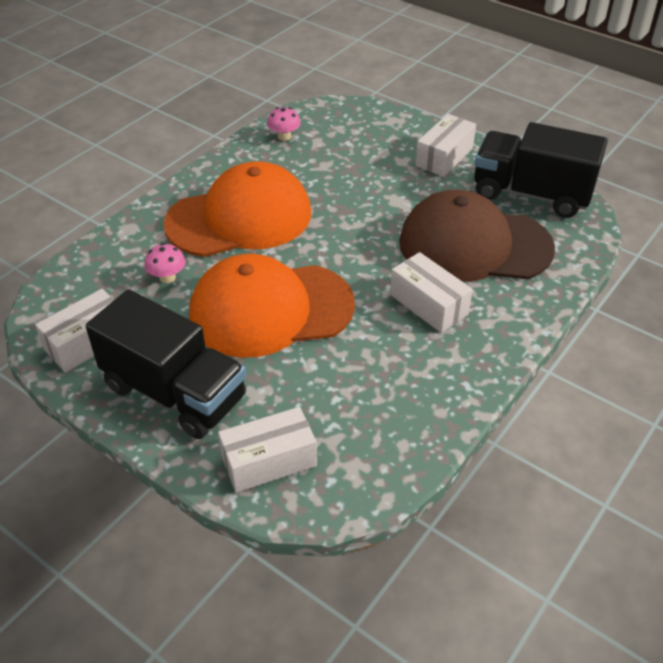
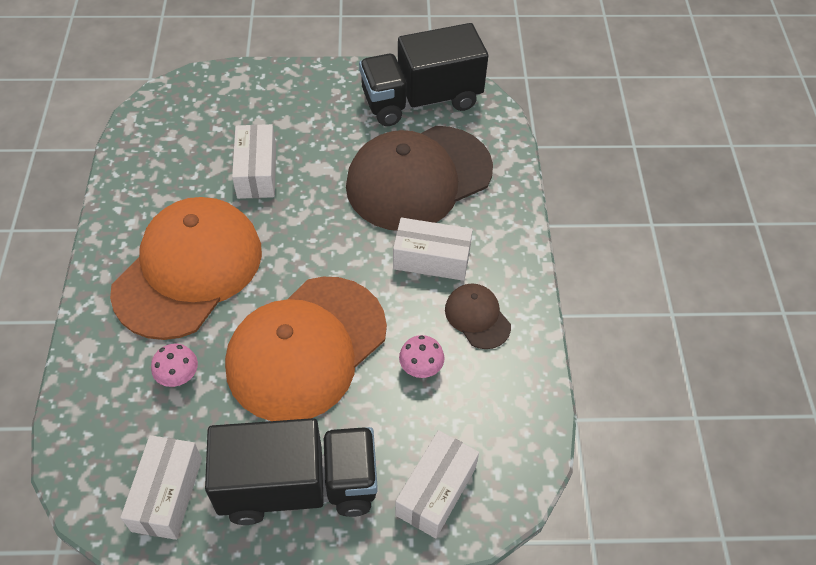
camera: 40 degrees left, 10 degrees up
(284, 137) = (147, 153): pink mushroom -> pink mushroom (421, 368)
(426, 364) = (477, 317): none -> brown cap
(444, 157) = (317, 99): white box -> white box (256, 172)

